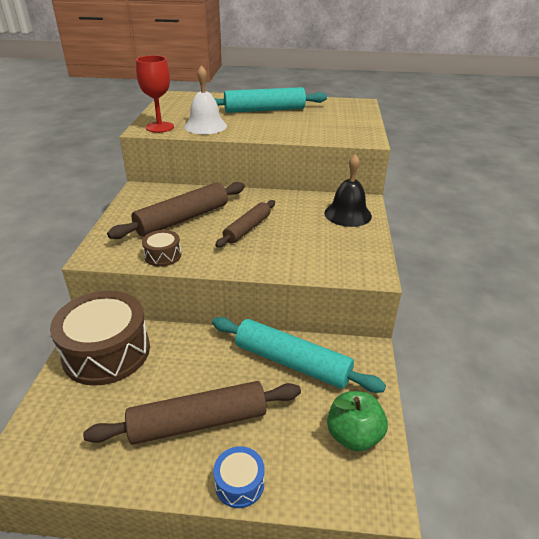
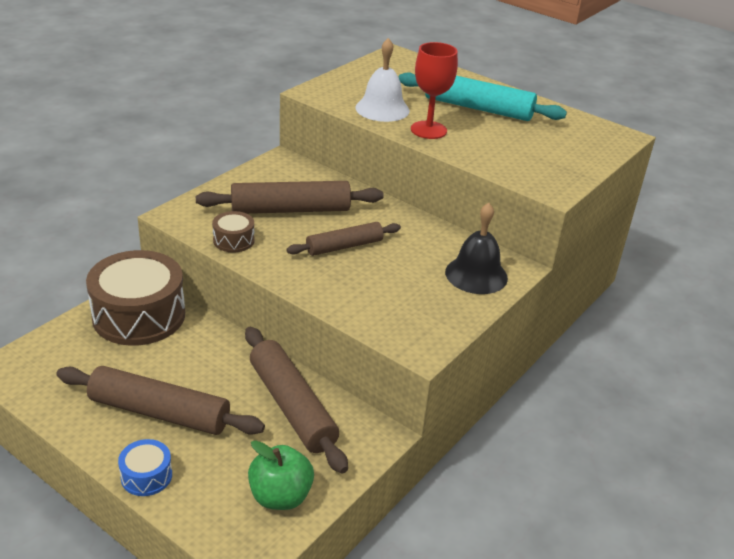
camera: 30 degrees right, 0 degrees up
(160, 127) = (331, 95): red goblet -> red goblet (428, 130)
(292, 362) = (292, 406): turquoise rolling pin -> brown rolling pin

